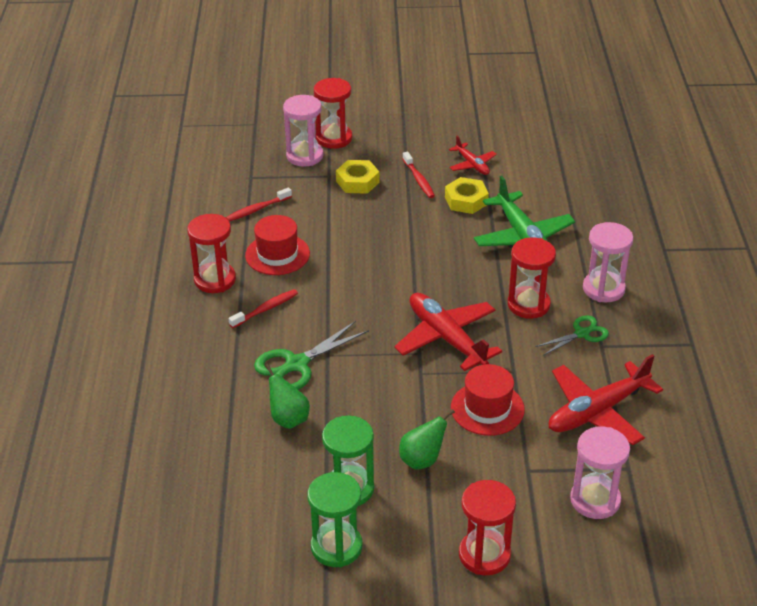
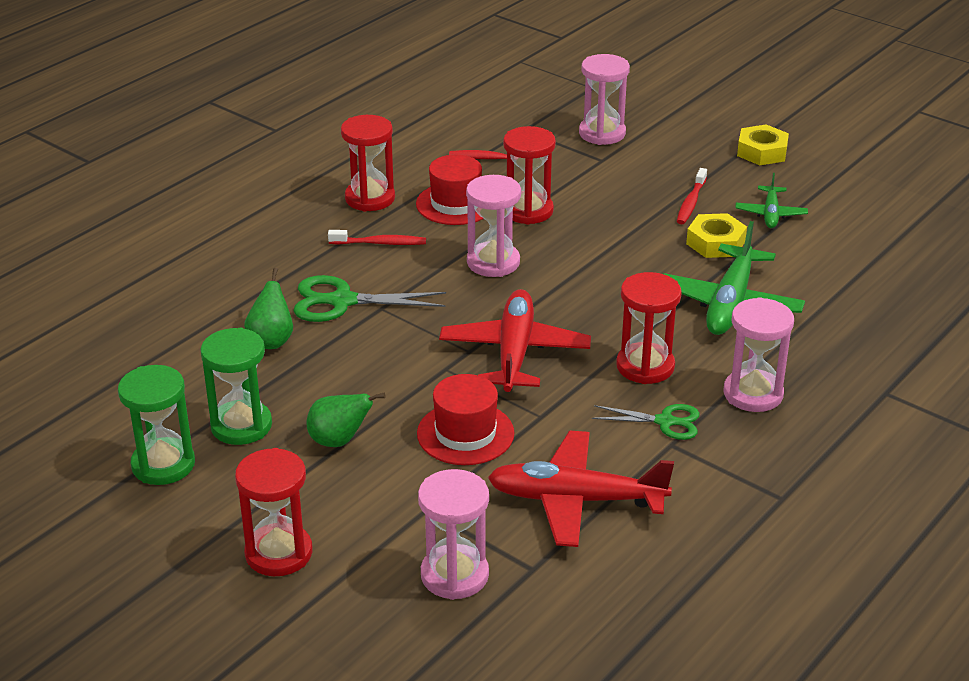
camera: 40 degrees right, 5 degrees down
(334, 138) = (654, 130): red hourglass -> red hourglass (528, 211)
(355, 284) = (493, 262): none -> pink hourglass
(357, 181) = (623, 177): yellow nut -> yellow nut (762, 152)
(472, 165) = (770, 214): red plane -> green plane

